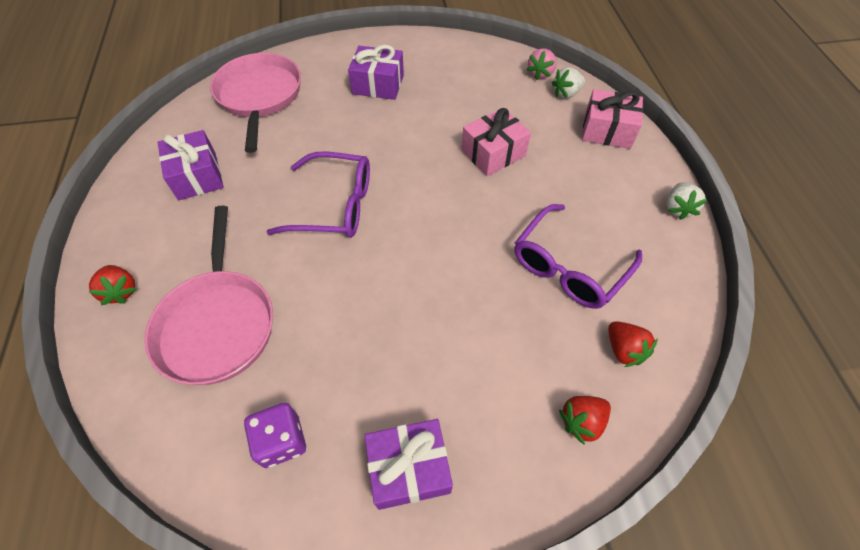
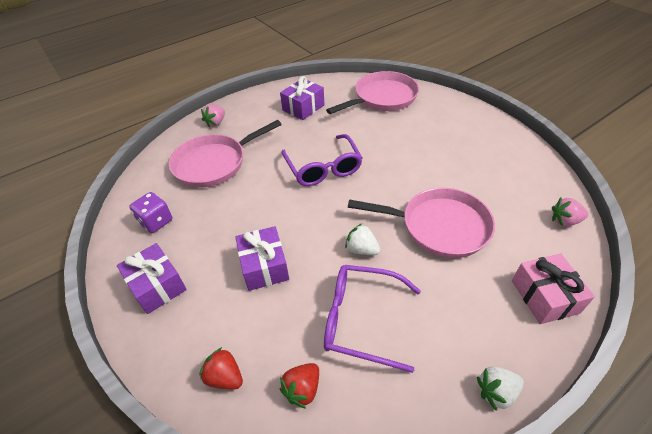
camera: 65 degrees right, 10 degrees down
(121, 291) = (216, 123): red strawberry -> pink strawberry
(378, 84) = (446, 138): purple gift -> purple gift (264, 266)
(493, 153) = (439, 226): pink gift -> pink pan
(566, 93) = (560, 248): white strawberry -> white strawberry (362, 249)

